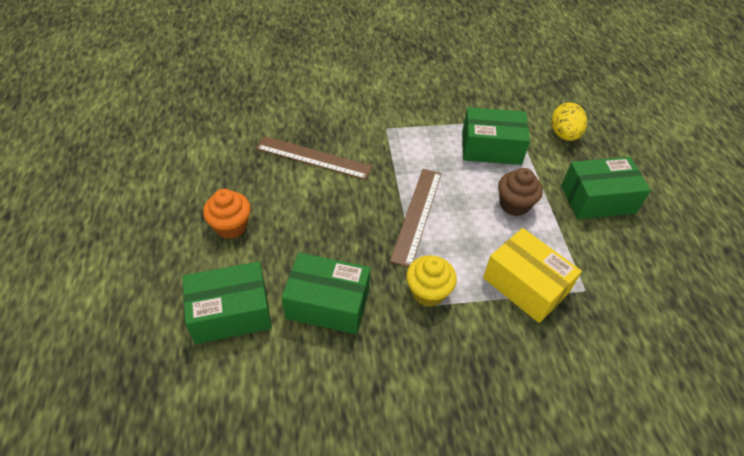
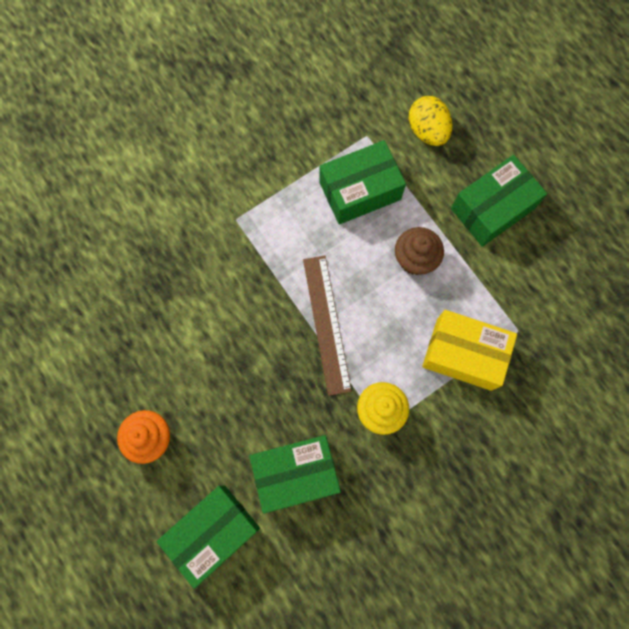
camera: 25 degrees left, 25 degrees up
(313, 158) = (181, 304): brown ruler -> none

